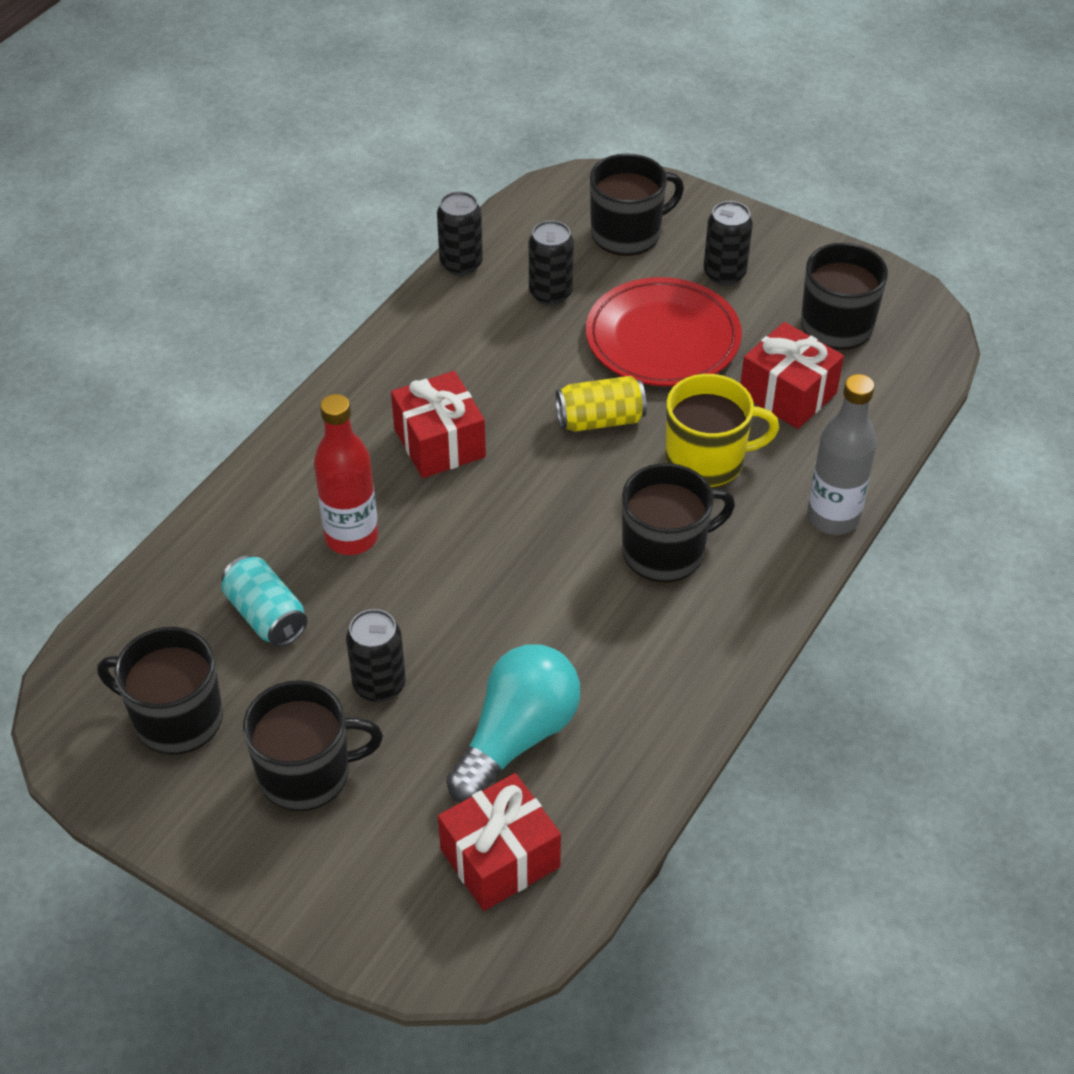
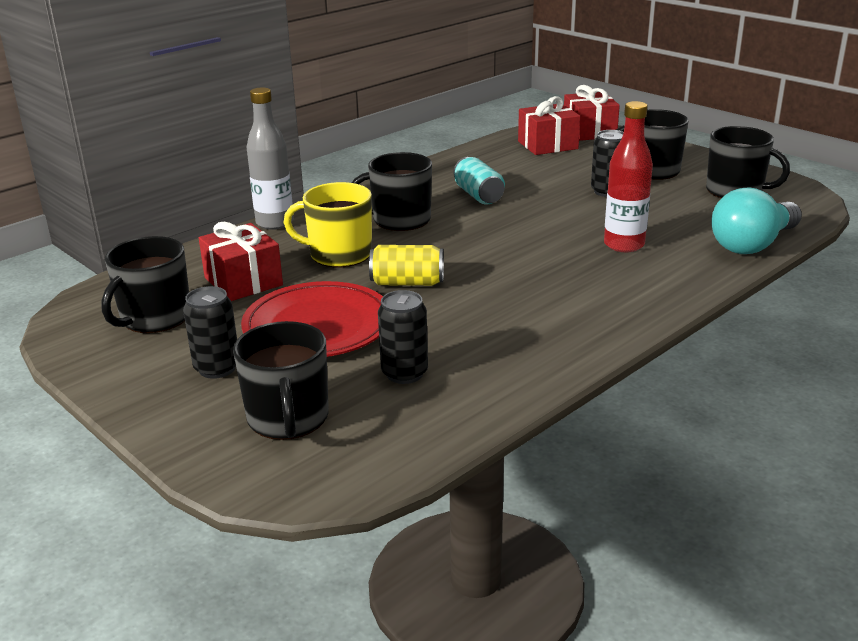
camera: 165 degrees left, 20 degrees down
(266, 616) = (684, 220): turquoise can -> turquoise can (478, 195)
(439, 443) = (547, 283): red gift -> red gift (589, 132)
(461, 264) = (491, 413): black can -> none
(516, 737) = (528, 171): turquoise light bulb -> turquoise light bulb (753, 244)
(627, 234) = (288, 418): black mug -> black mug turned 90 degrees counterclockwise

